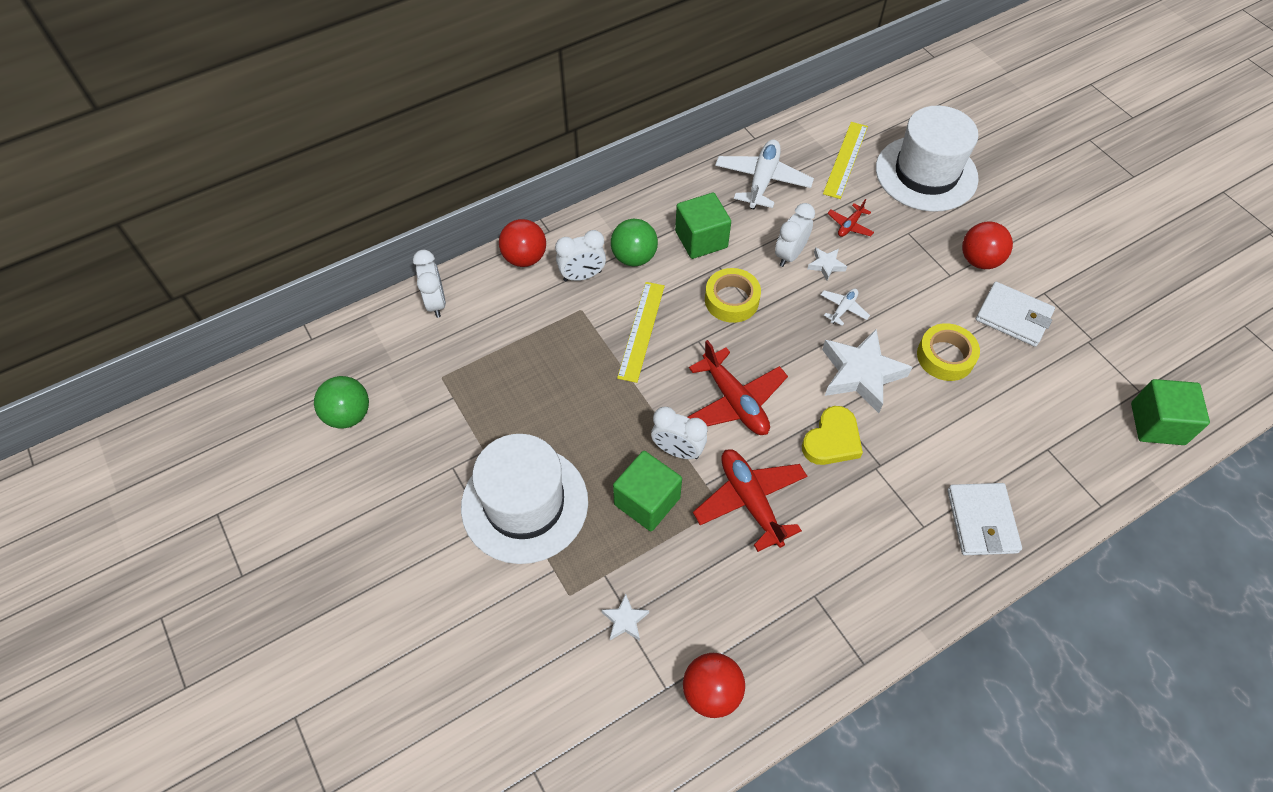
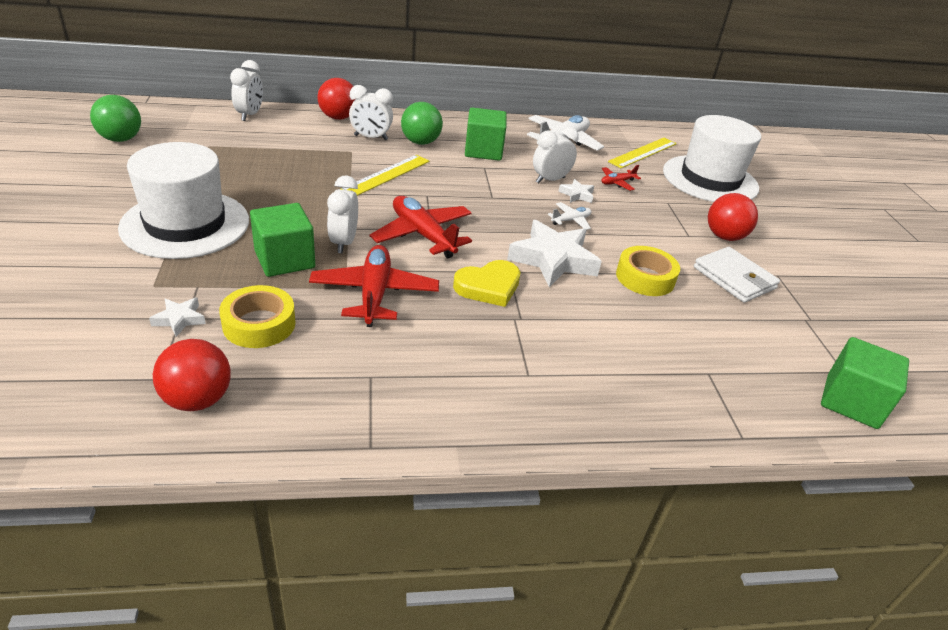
camera: 20 degrees right, 20 degrees down
(677, 450) = (343, 243): white clock -> white clock turned 45 degrees clockwise
(731, 300) = (477, 185): yellow tape -> yellow tape (259, 324)
(734, 401) = (422, 235): red plane -> red plane turned 150 degrees clockwise
(982, 521) = (594, 395): white wallet -> none

